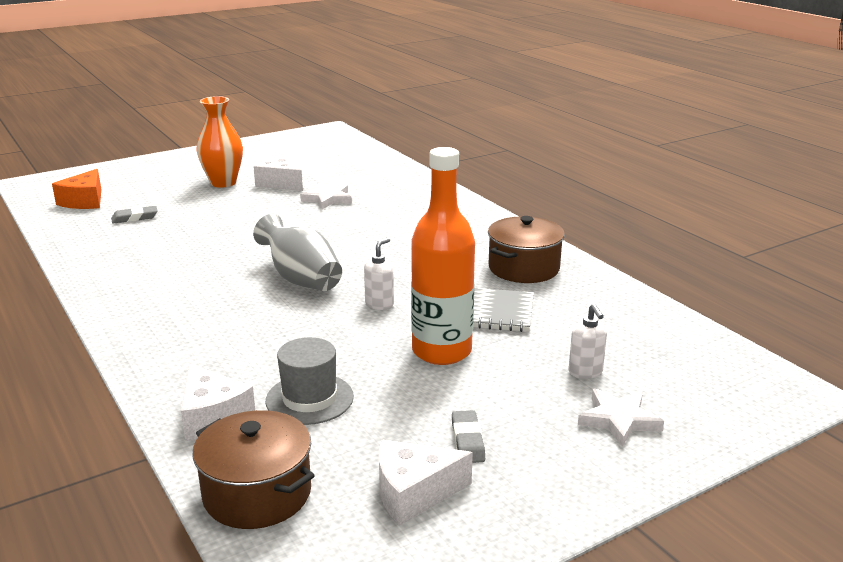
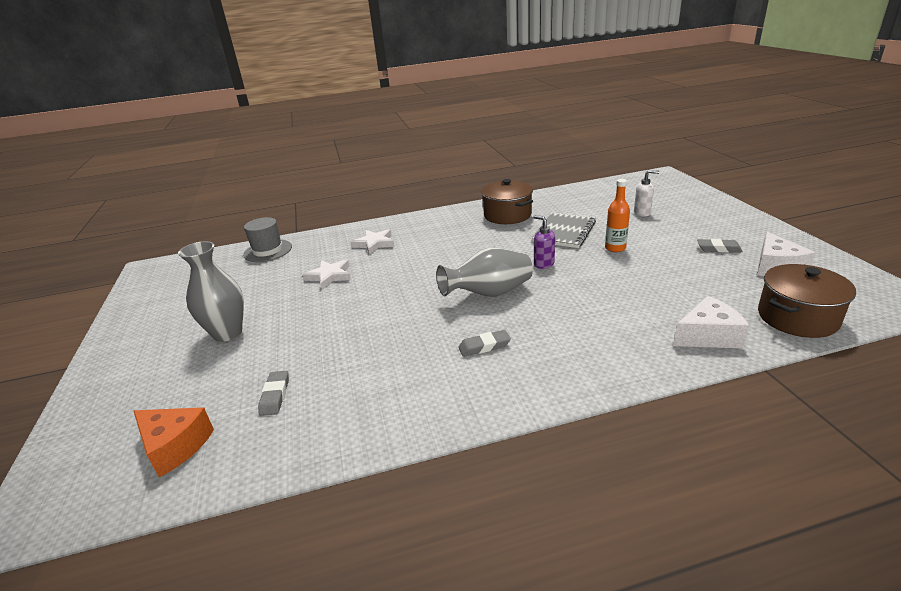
camera: 70 degrees left, 5 degrees up
(198, 288) = (484, 346): none -> grey eraser
(223, 183) = (227, 333): orange vase -> grey vase
(280, 183) = (266, 299): white cheese -> none
(309, 399) = (677, 295): grey hat -> grey hat (268, 251)
(379, 304) = (543, 264): white soap dispenser -> purple soap dispenser
(441, 351) = (615, 248): orange bottle -> orange bottle, size x0.52
(618, 420) = (690, 211): white star -> white star (374, 244)

